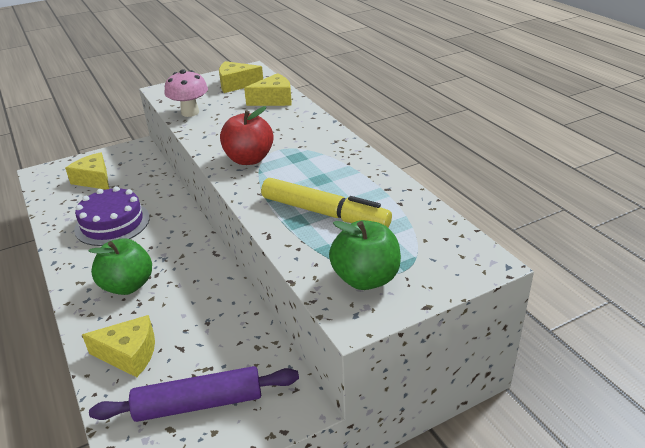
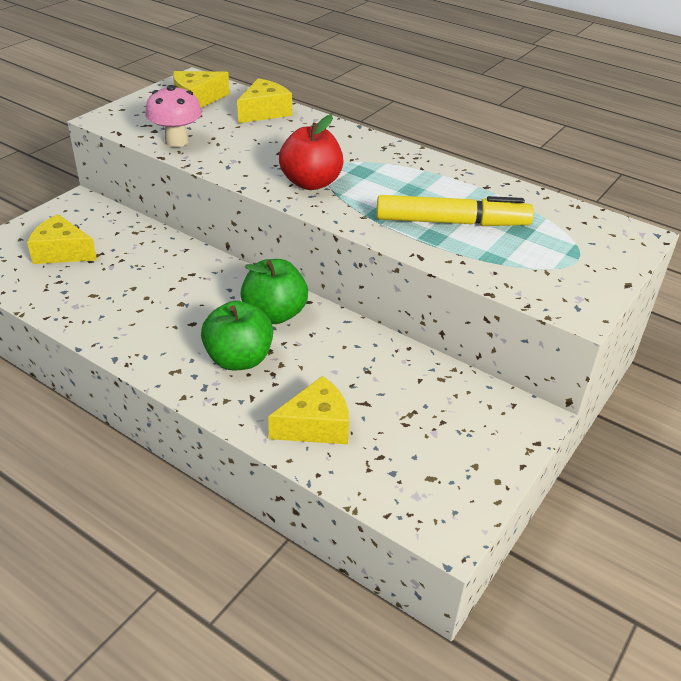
camera: 30 degrees left, 5 degrees up
(112, 223) = (144, 297): purple cake -> none
(199, 404) = (436, 446): purple rolling pin -> none
(365, 279) = (554, 274): green apple -> green apple (274, 314)

